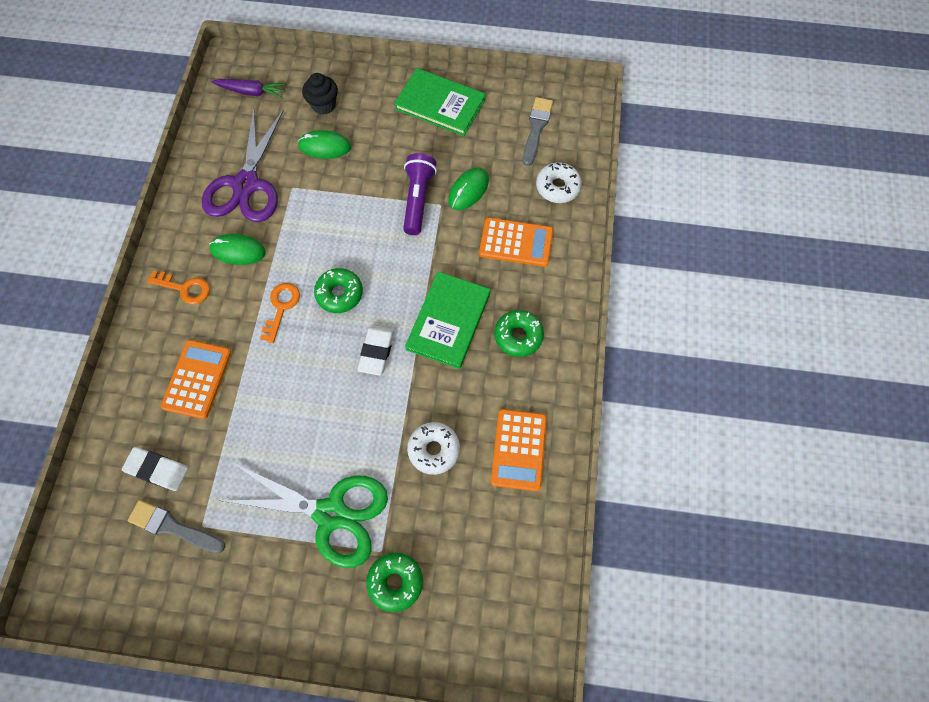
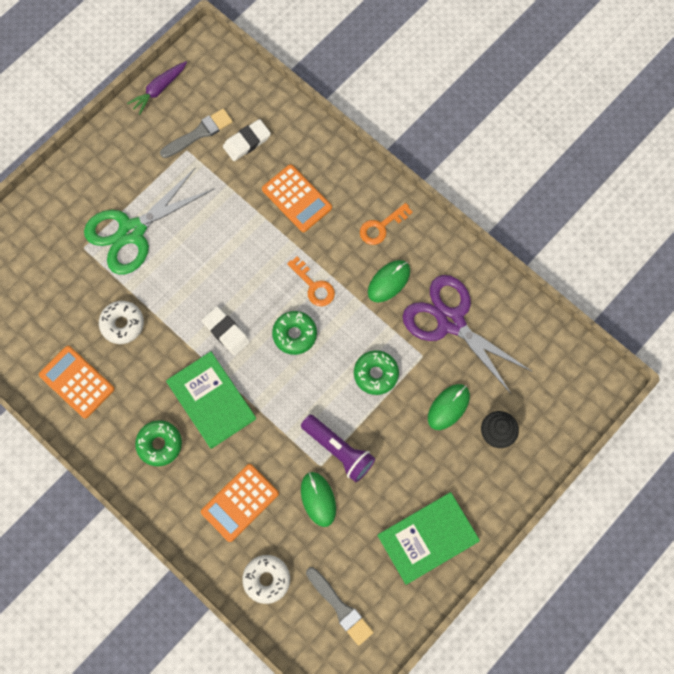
camera: 125 degrees right, 5 degrees up
(251, 92) = (553, 380): purple carrot -> purple carrot (159, 89)
(395, 582) = (57, 244): green donut -> green donut (376, 374)

